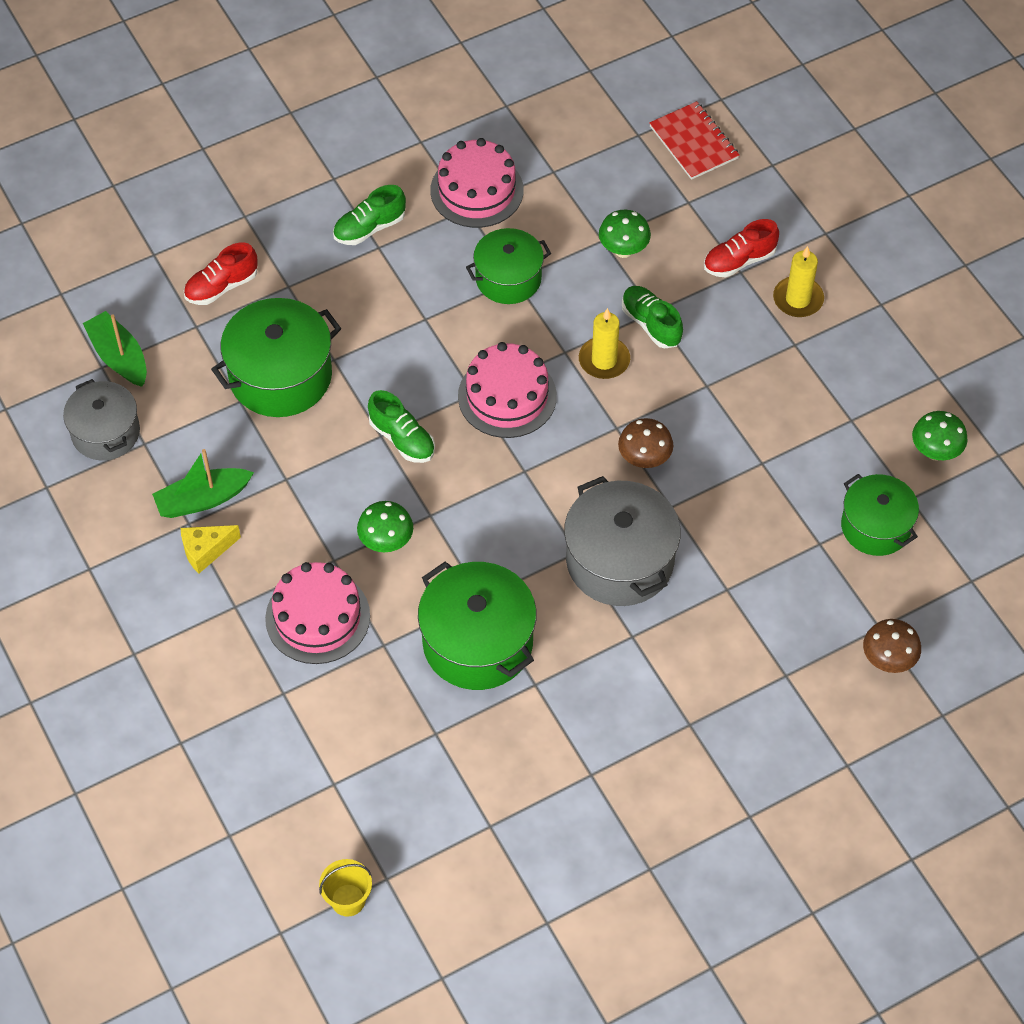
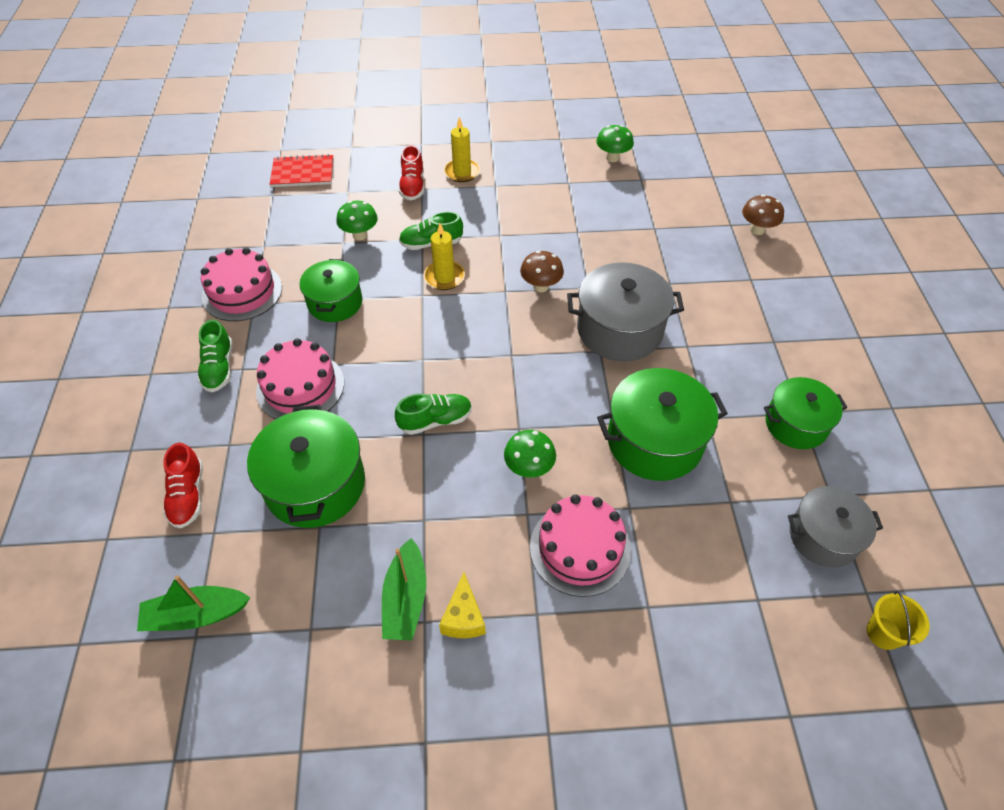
camera: 65 degrees left, 5 degrees down
(105, 432) = (274, 662): grey pot -> grey pot (823, 536)
(507, 396) = (438, 341): pink cake -> pink cake (300, 387)
(876, 526) = (654, 200): green pot -> green pot (796, 424)

